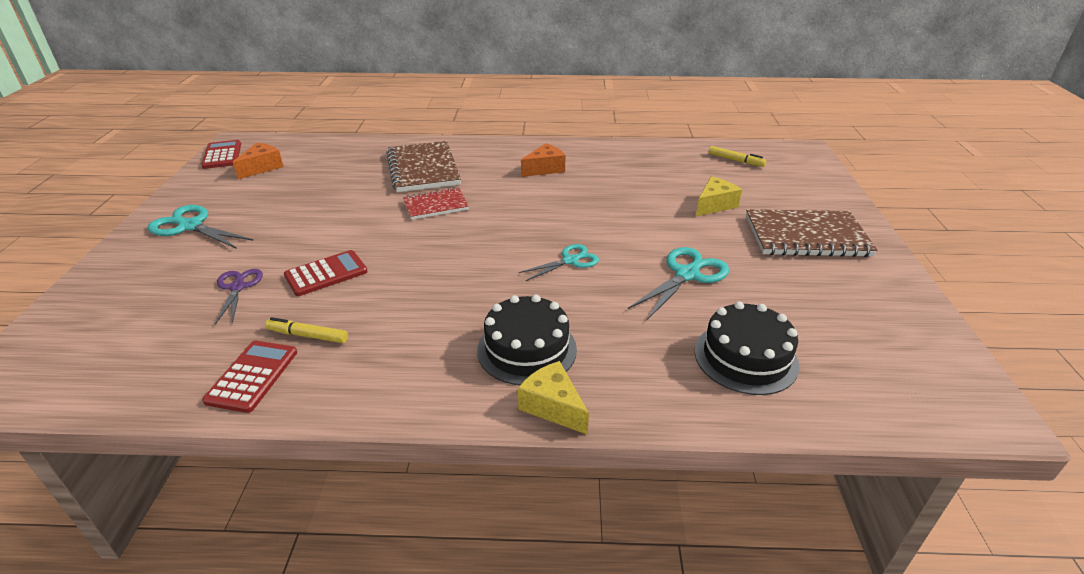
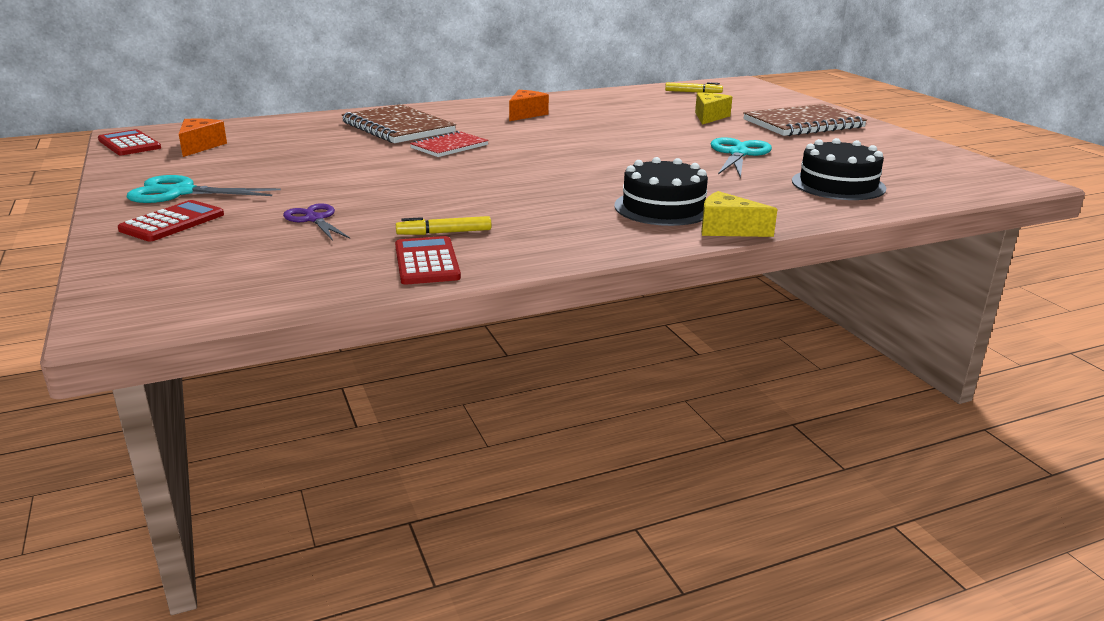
camera: 25 degrees left, 10 degrees down
(326, 274) = (401, 198): red calculator -> red calculator (172, 222)
(571, 260) = (630, 159): turquoise scissors -> none

